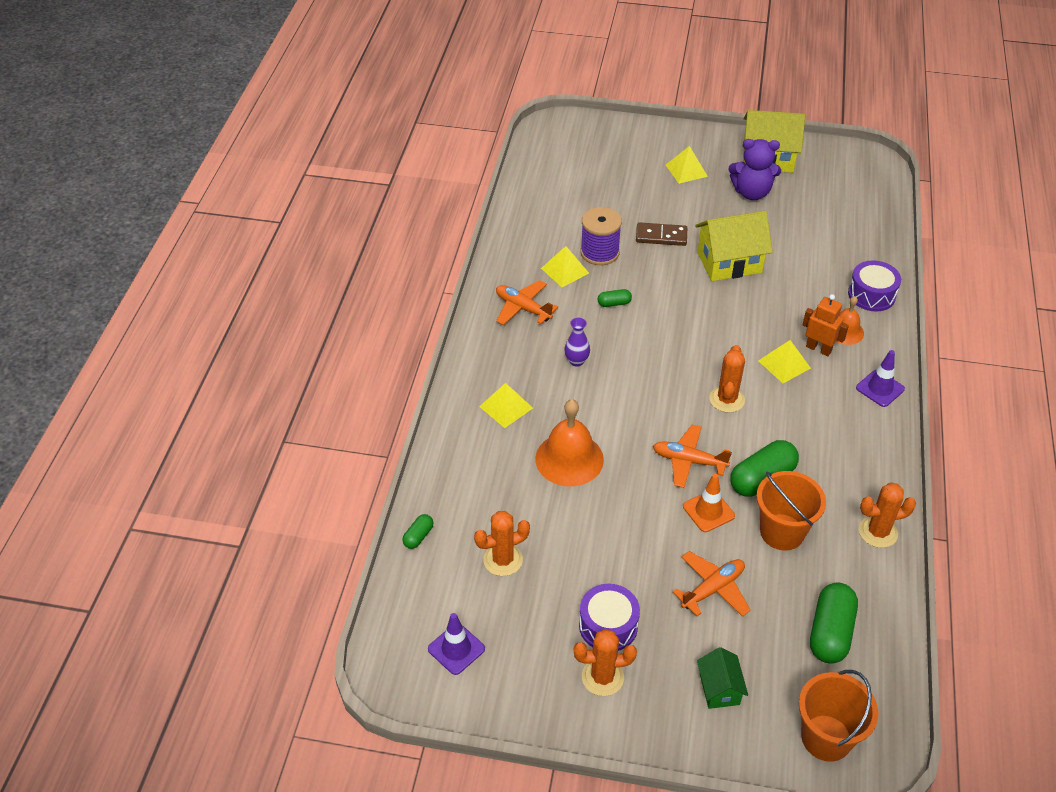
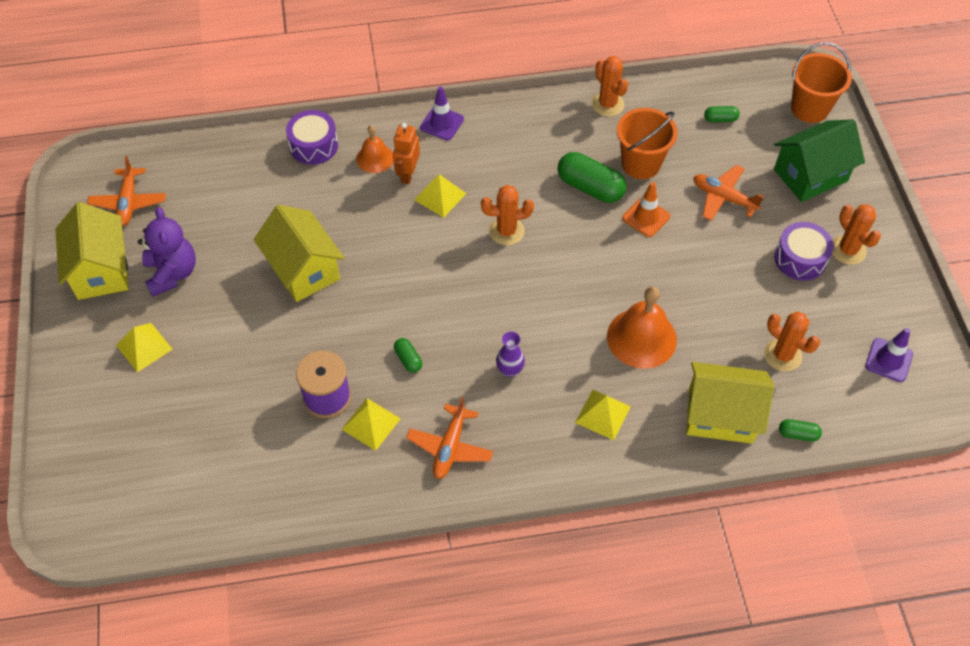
camera: 110 degrees left, 10 degrees up
(465, 487) = (720, 415): none -> yellow house
(661, 236) = (278, 343): brown domino -> none
(688, 461) = (596, 244): orange plane -> orange plane (129, 202)
(719, 689) = (810, 175): green house -> green house, size x1.82
(830, 632) = (720, 119): green capsule -> green capsule, size x0.49

